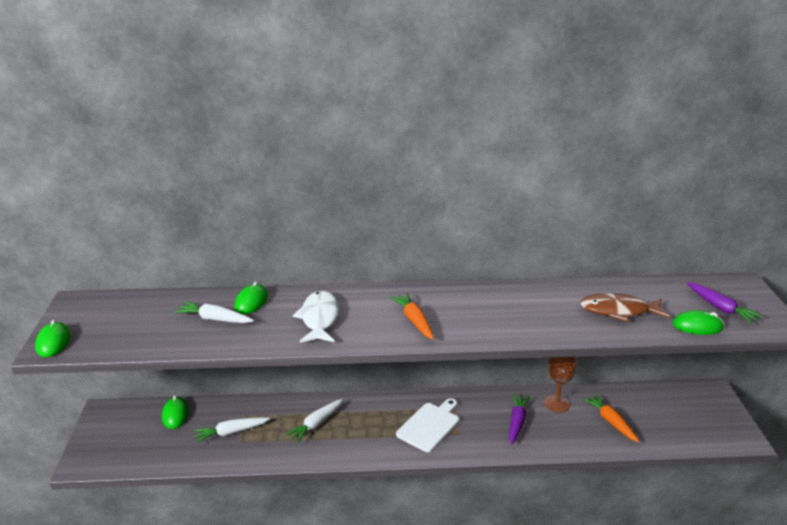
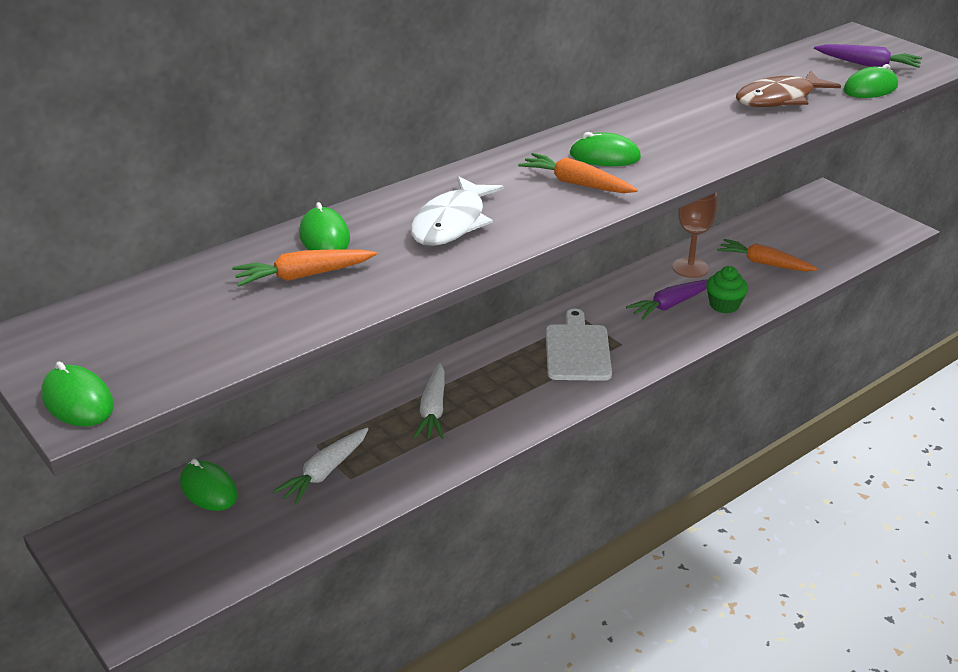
camera: 35 degrees left, 5 degrees up
(215, 319) = (303, 276): white carrot -> orange carrot
(319, 318) = (452, 223): white fish -> white fish turned 120 degrees counterclockwise
(453, 309) = (604, 156): none -> green mouse
(517, 422) = (670, 305): purple carrot -> purple carrot turned 105 degrees counterclockwise
(551, 438) = (724, 305): none -> green cupcake

